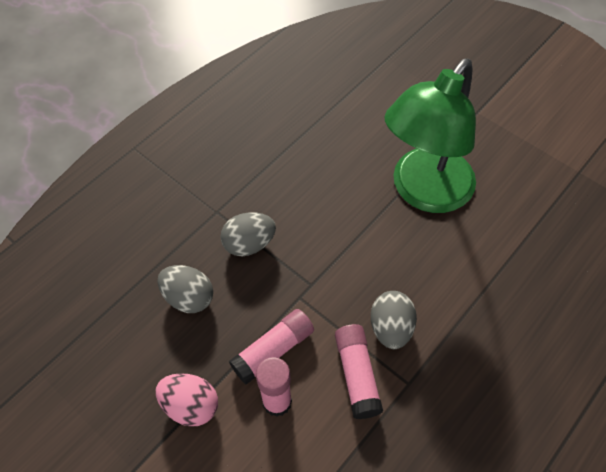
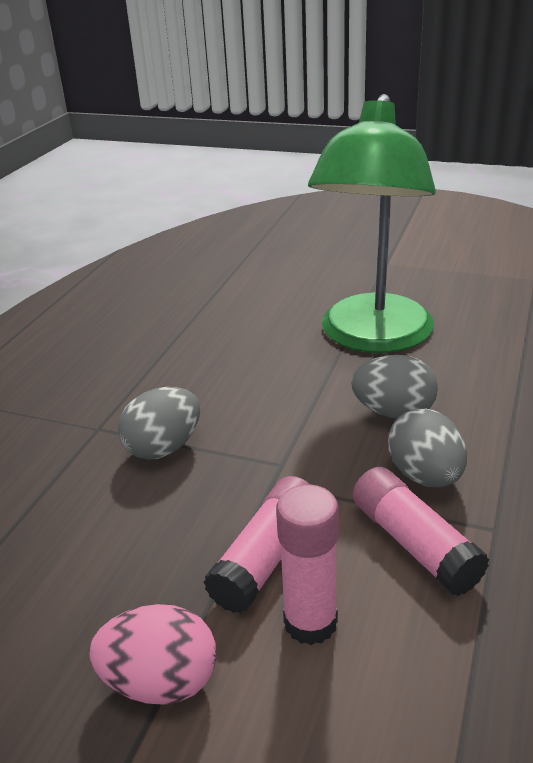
camera: 20 degrees left, 25 degrees down
(189, 298) = (94, 536): grey egg -> grey egg (394, 412)

